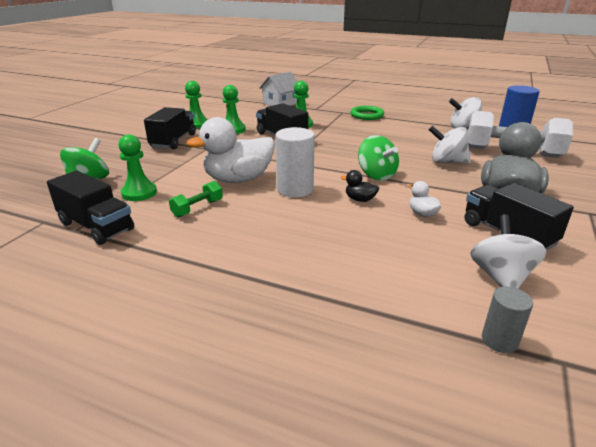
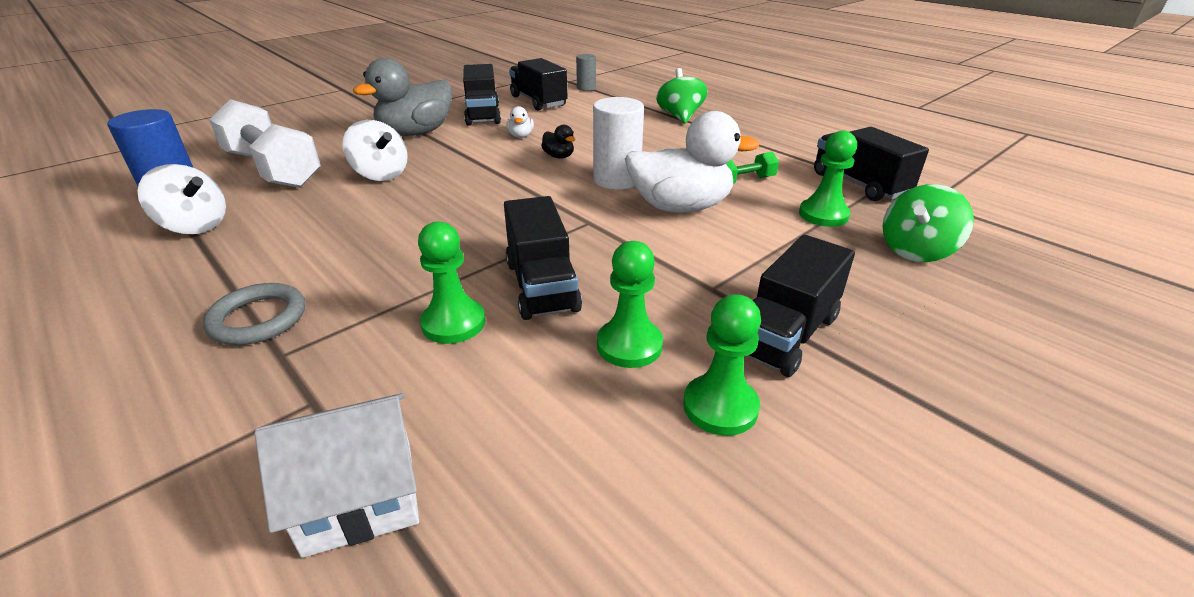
camera: 155 degrees left, 5 degrees up
(367, 115) = (258, 319): green ring -> grey ring
(376, 175) = (498, 176): green spinning top -> green spinning top (680, 116)
(500, 277) = (538, 101): white spinning top -> black truck

